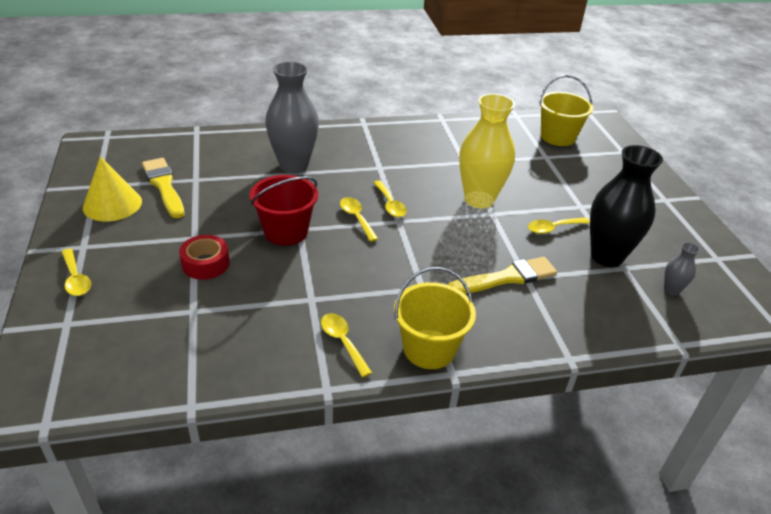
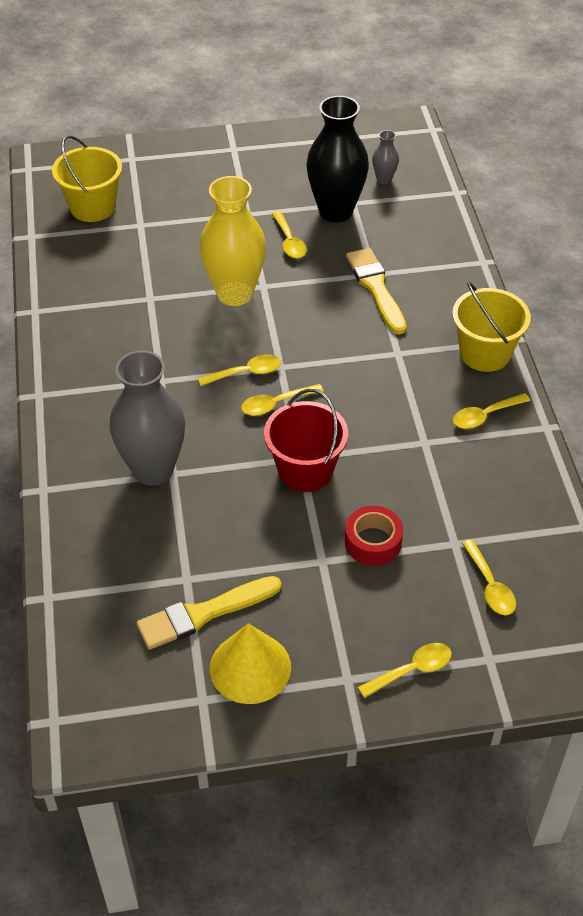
camera: 85 degrees left, 10 degrees up
(140, 330) = (490, 586): none -> yellow spoon

